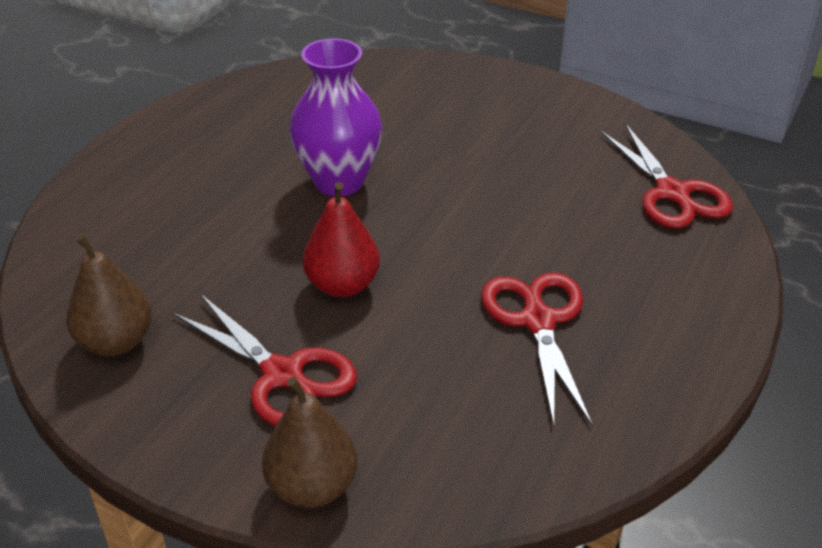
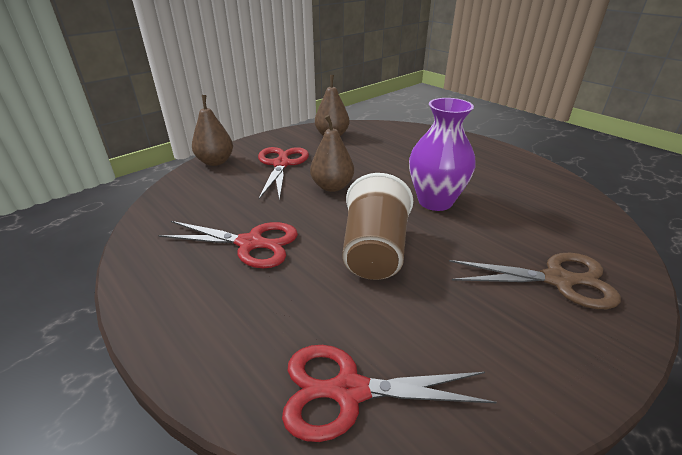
camera: 110 degrees right, 5 degrees down
(283, 375) = (281, 164): red scissors -> red scissors turned 120 degrees clockwise
(342, 285) = (332, 186): red pear -> brown pear
(453, 99) = (558, 280): none -> brown scissors
(483, 213) = (374, 251): none -> brown cup

